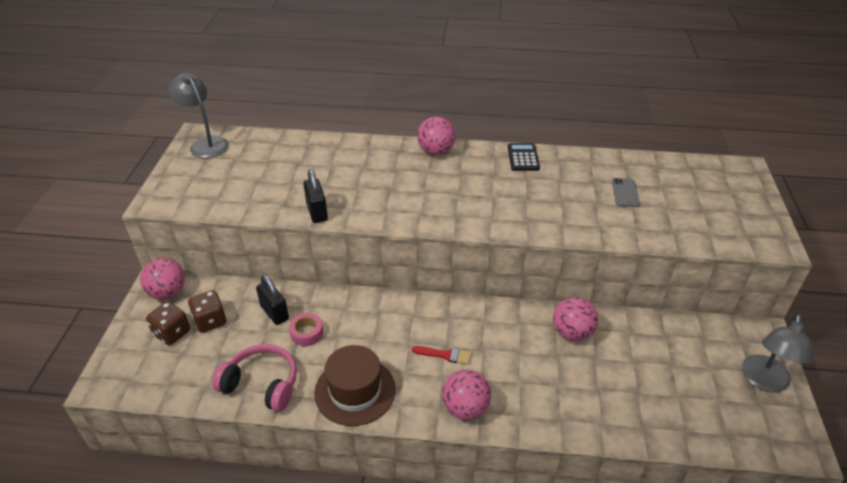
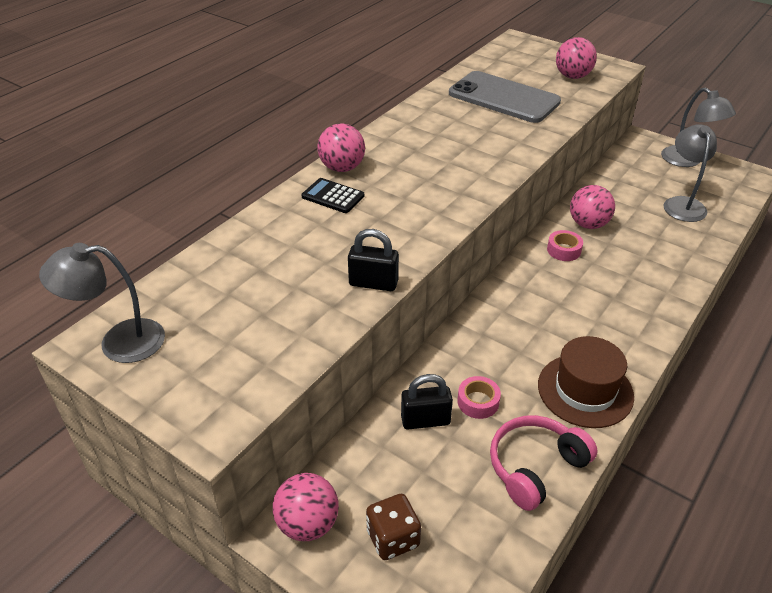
camera: 60 degrees left, 0 degrees up
(210, 321) = (398, 489): brown dice -> none
(445, 355) = (571, 309): red brush -> none
(465, 408) = (644, 321): pink ball -> pink ball (572, 76)
(519, 327) = (564, 250): none -> pink tape
(523, 158) = (405, 125): black calculator -> black calculator (333, 196)
(625, 193) = (503, 98): grey phone -> grey phone, size x2.43
(675, 395) = (682, 204): none -> grey lamp

